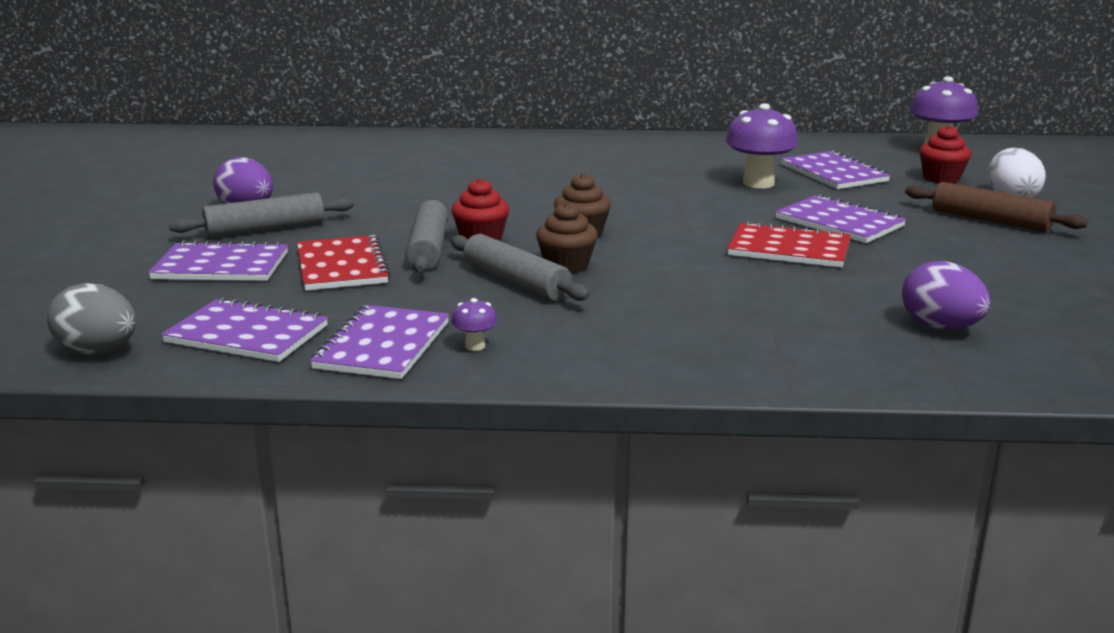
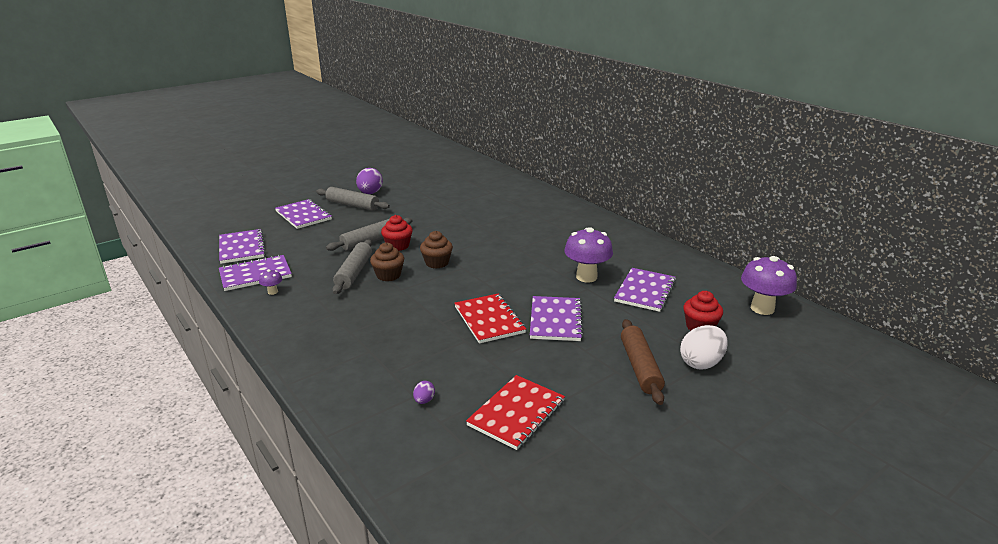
camera: 50 degrees right, 5 degrees up
(98, 351) = (204, 233): grey egg -> none
(341, 266) = (329, 234): red notebook -> red notebook (516, 413)
(940, 327) = (424, 400): purple egg -> purple egg, size x0.48

